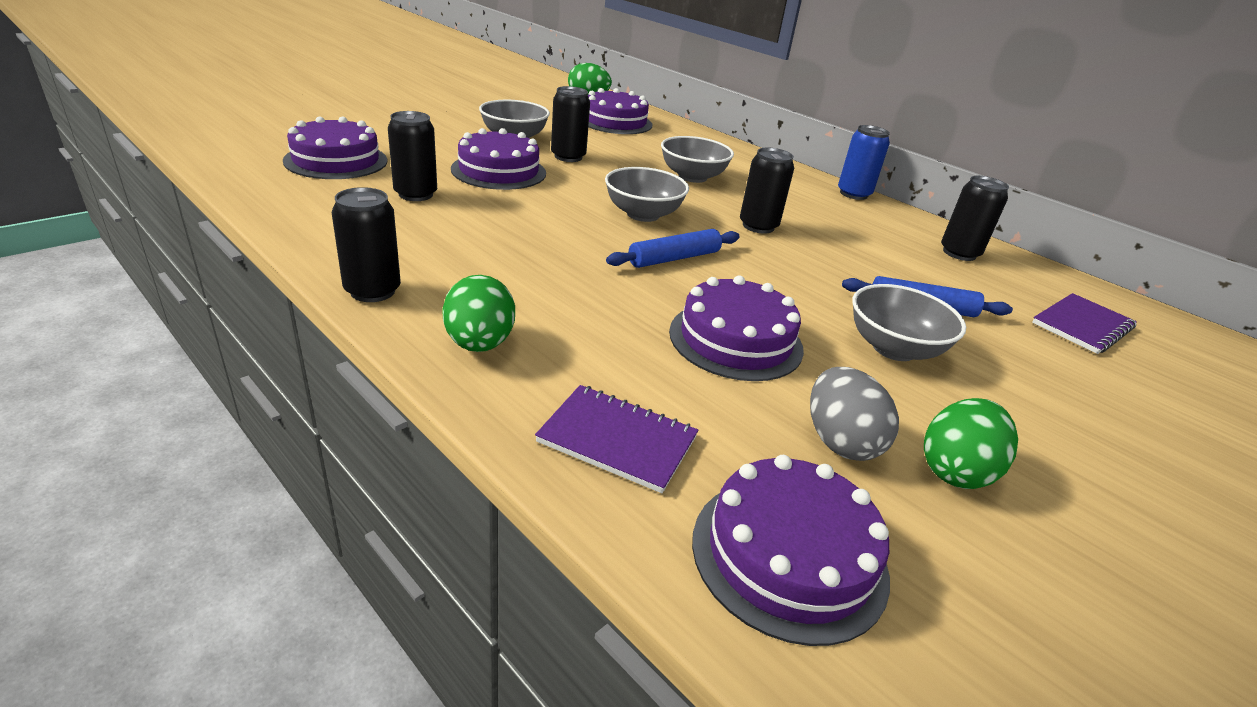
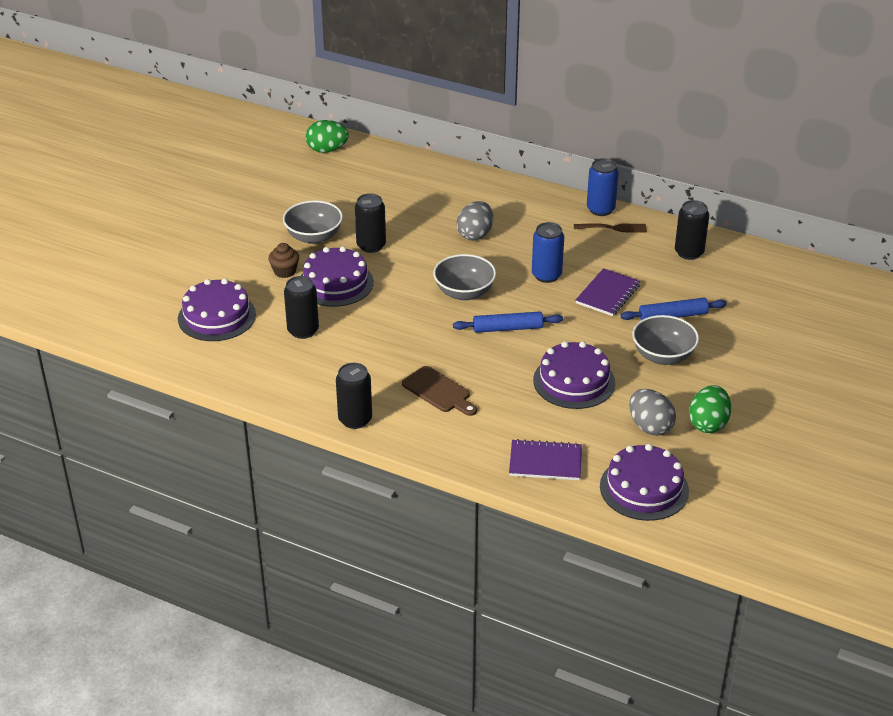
camera: 15 degrees left, 5 degrees up
(454, 150) = (285, 271): none -> brown cupcake
(479, 344) = (441, 433): green egg -> none
(523, 294) = (439, 391): none -> brown cutting board
(615, 122) = (374, 180): purple cake -> none
(674, 258) = (507, 328): blue rolling pin -> blue rolling pin turned 45 degrees clockwise
(692, 177) = (475, 234): grey bowl -> grey egg
(758, 226) = (546, 275): black can -> blue can
(863, 210) = (613, 228): none -> brown fork
(1082, 325) = (772, 296): purple notebook -> purple notebook (608, 294)

